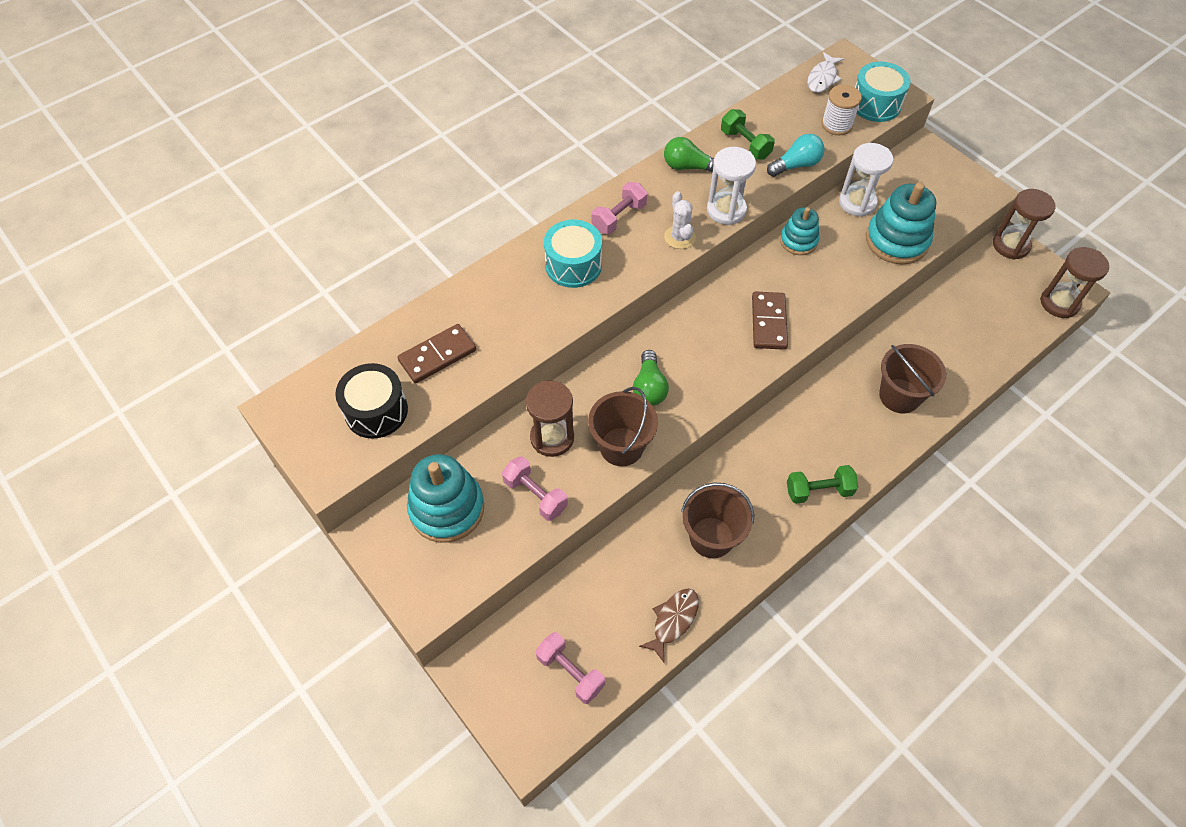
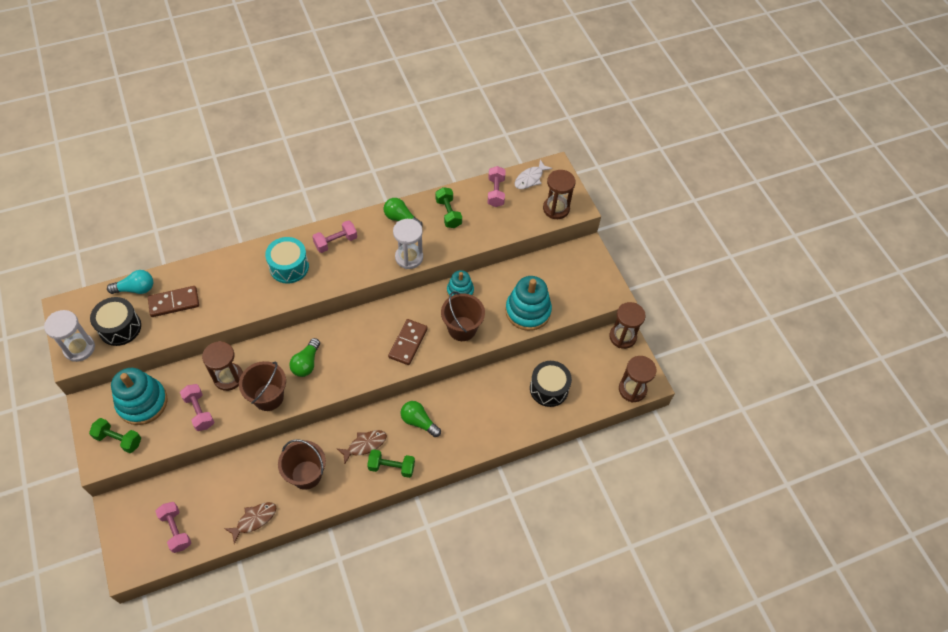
camera: 15 degrees right, 0 degrees up
(438, 569) = (118, 439): none -> green dumbbell
(679, 237) = (368, 268): white cactus -> none
(768, 474) = (365, 445): none -> brown fish
(790, 104) = (496, 192): none -> pink dumbbell
(796, 165) = (474, 238): turquoise light bulb -> turquoise light bulb (136, 289)
(821, 422) = (419, 422): none -> green light bulb
(836, 124) = (520, 216): white spool -> none
(857, 203) = (516, 275): white hourglass -> white hourglass (79, 348)
(875, 104) = (556, 209): turquoise drum -> brown hourglass
(899, 396) = (481, 420): brown bucket -> brown bucket (462, 329)
(959, 332) = (549, 389): none -> black drum

